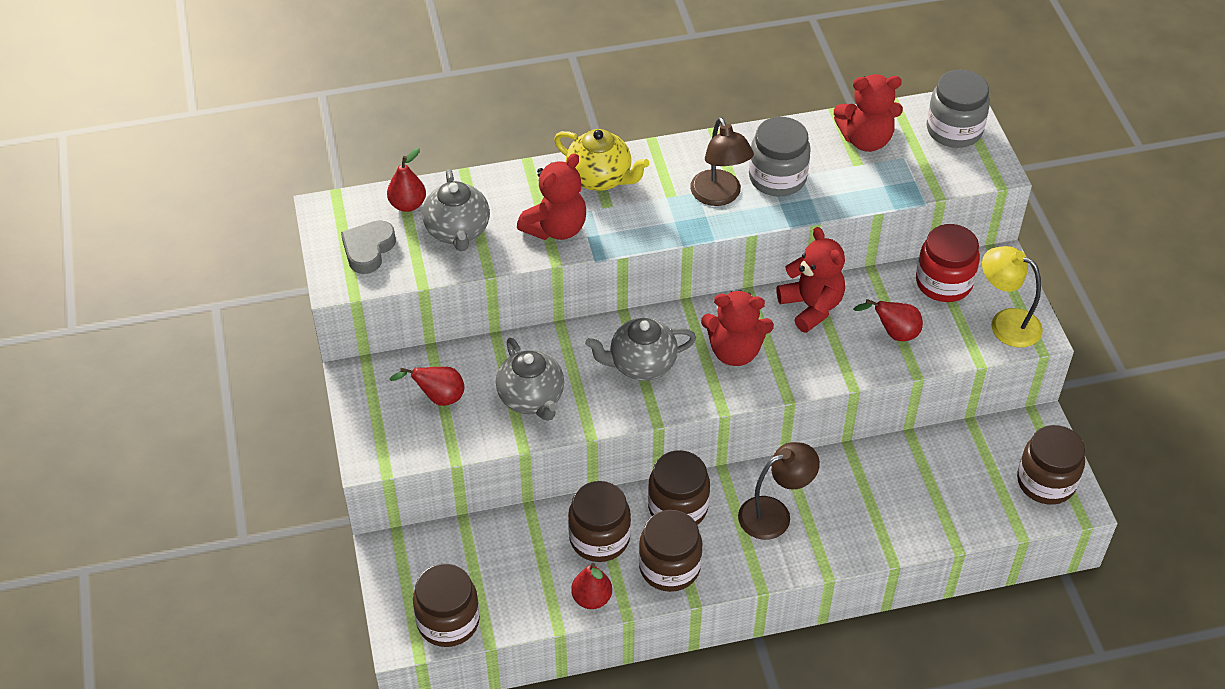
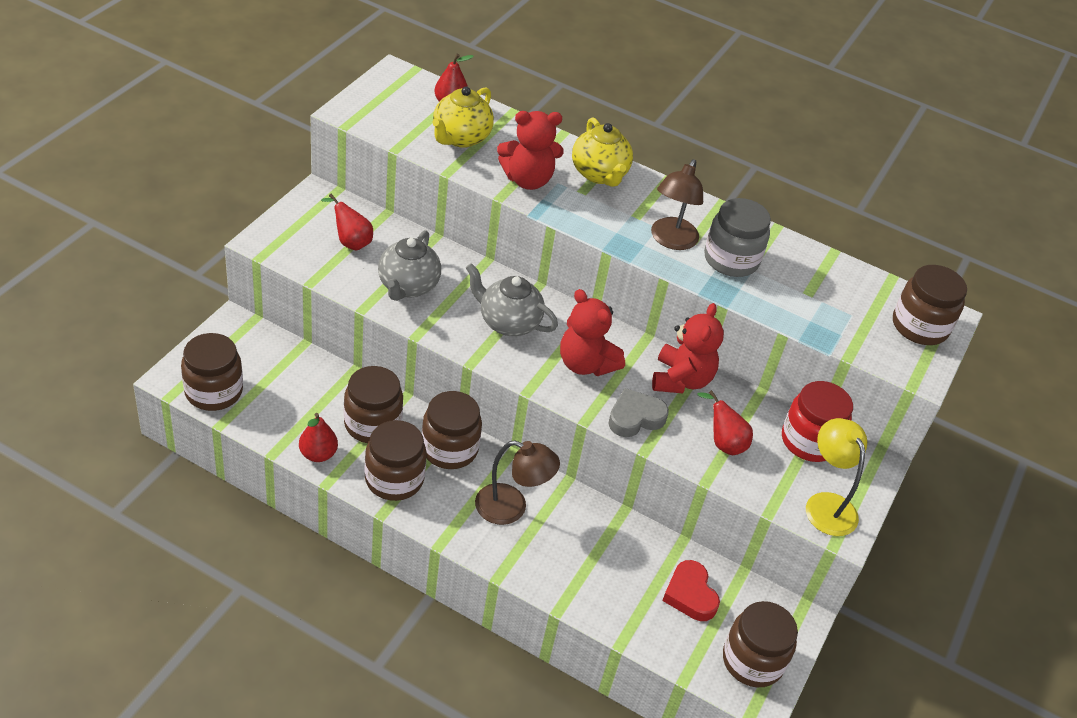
camera: 35 degrees right, 5 degrees down
(368, 250) = (390, 109): grey heart -> grey heart (635, 417)
(458, 231) = (460, 138): grey teapot -> yellow teapot
(865, 140) = (835, 284): red teddy bear -> none
(954, 130) = (919, 326): grey jar -> brown jar
(959, 470) = (690, 594): none -> red heart

